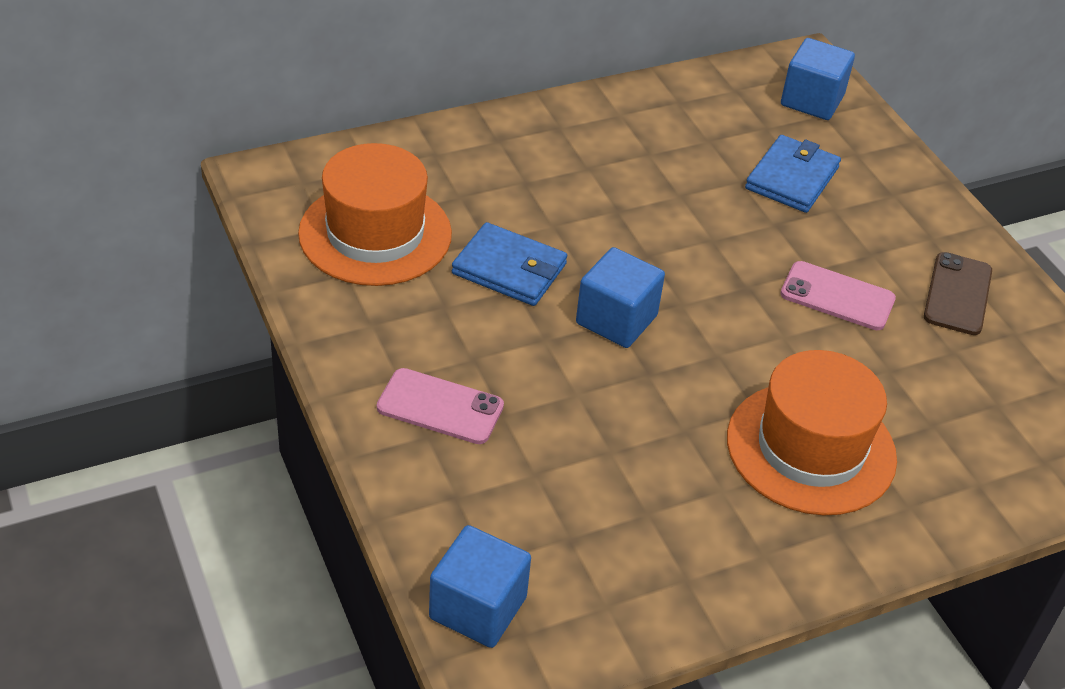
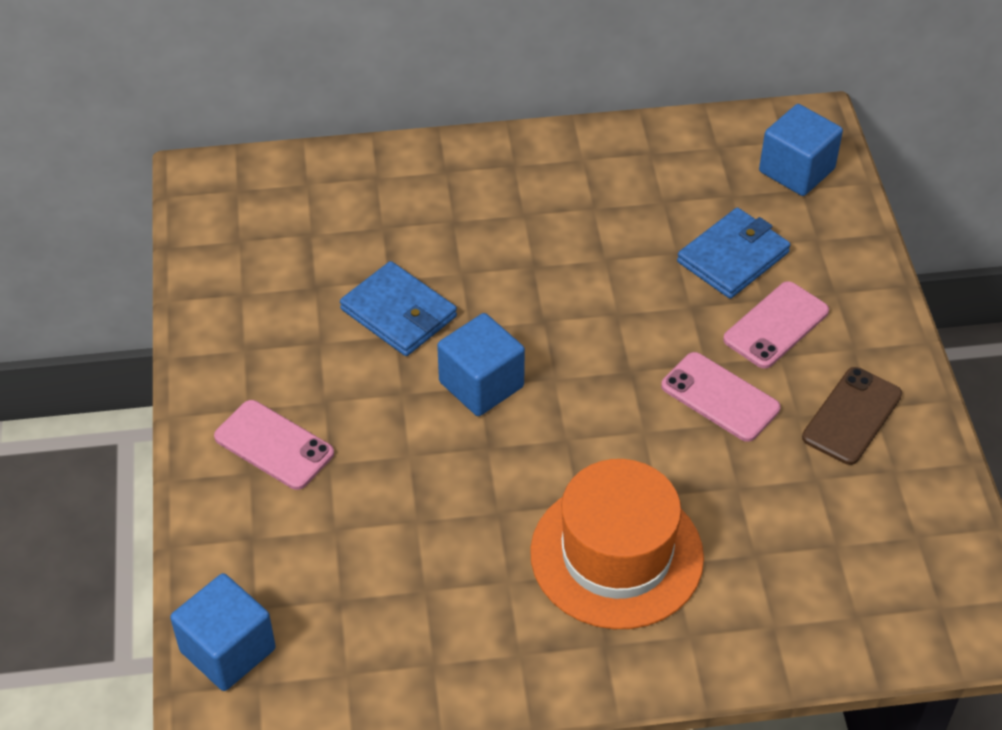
camera: 20 degrees right, 5 degrees up
(375, 234) = (285, 255): orange hat -> none
(856, 229) = (776, 325): none -> pink phone

